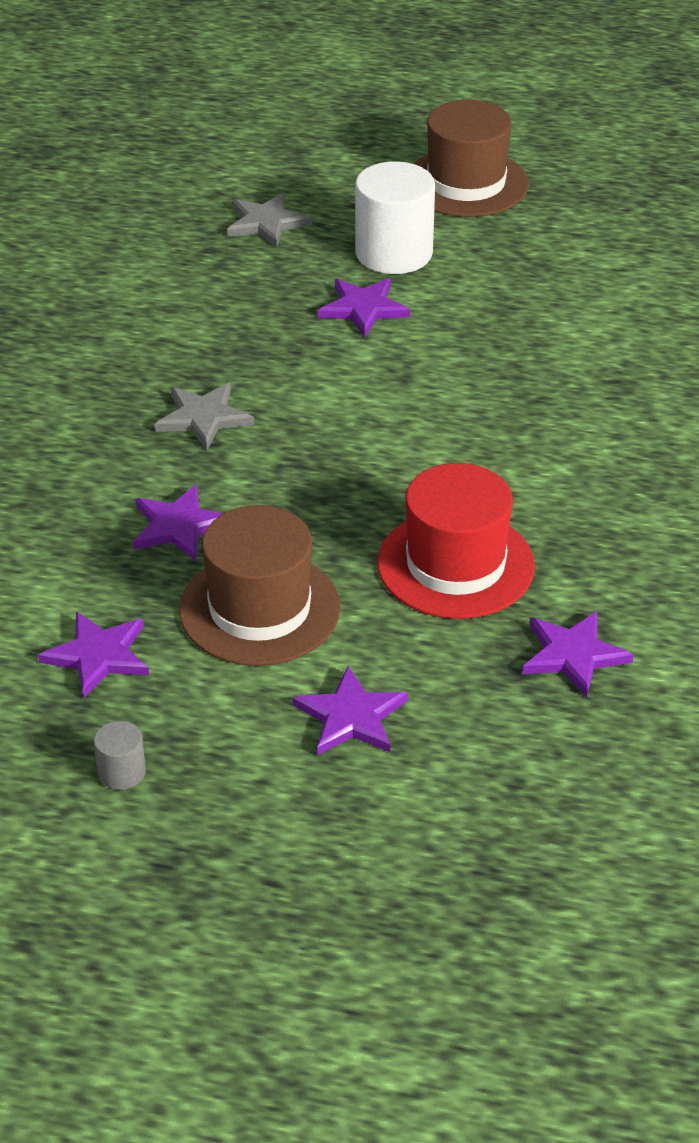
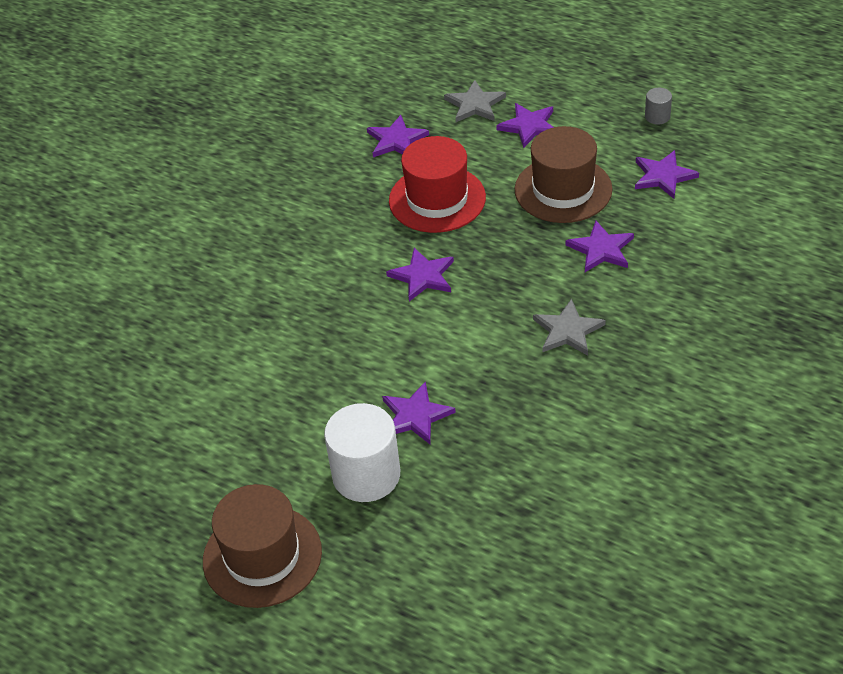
camera: 160 degrees left, 5 degrees up
(266, 223) = (464, 536): grey star -> grey star (475, 104)
(425, 454) = (423, 276): none -> purple star

